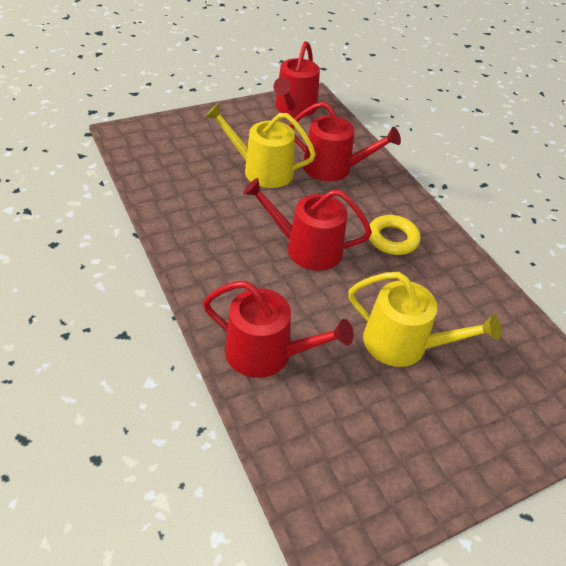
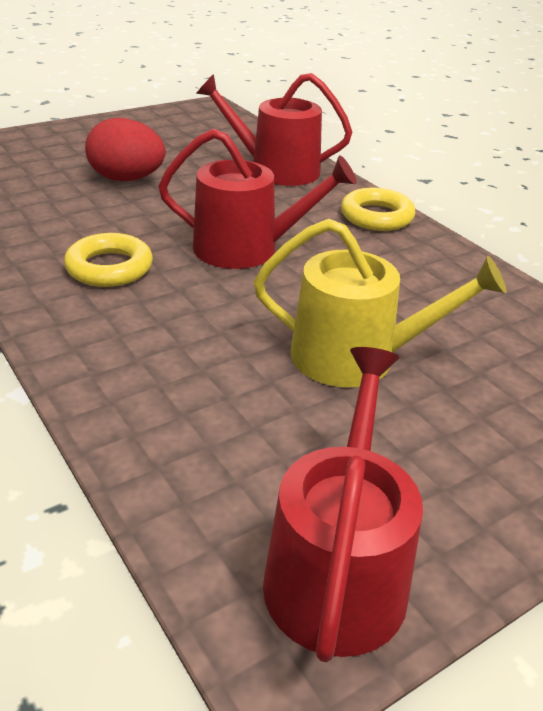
camera: 175 degrees right, 10 degrees down
(201, 275) = (376, 216): none -> yellow ring
(333, 168) = (207, 378): red watering can -> none
(403, 344) = (127, 179): yellow watering can -> red egg

